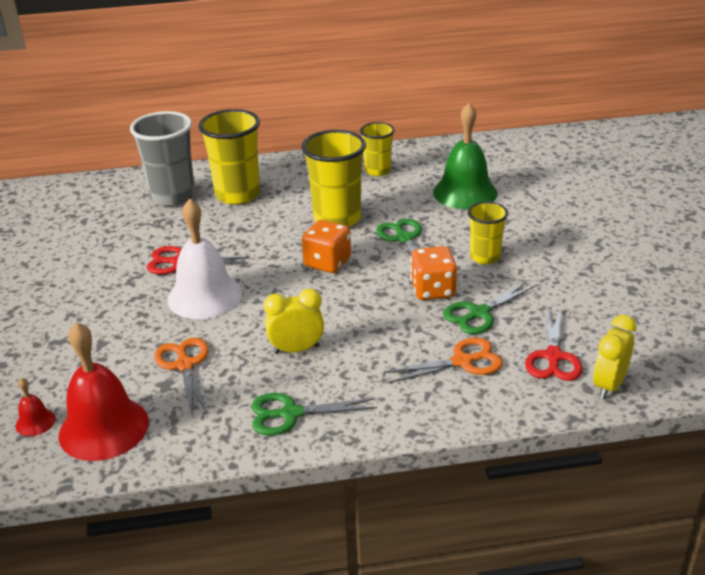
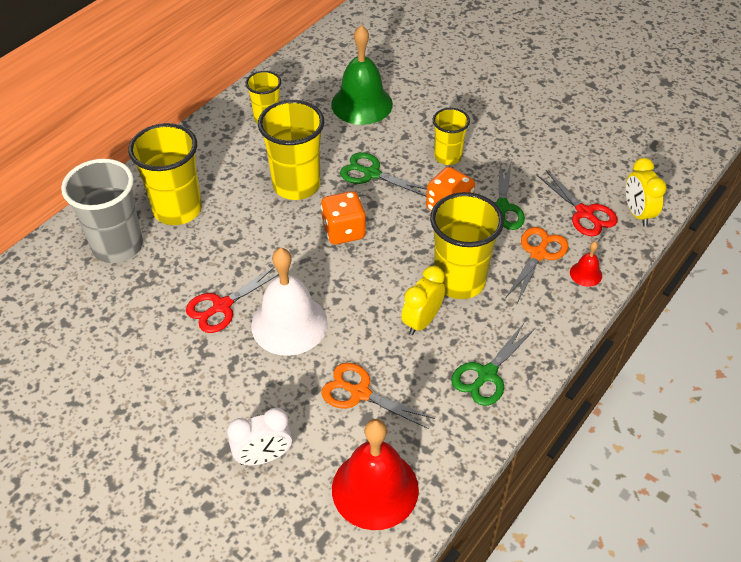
camera: 45 degrees left, 15 degrees up
(35, 422) = (315, 527): red bell -> red bell (585, 274)
(71, 361) = (263, 457): none -> white clock
(366, 341) = (459, 281): none -> yellow cup

